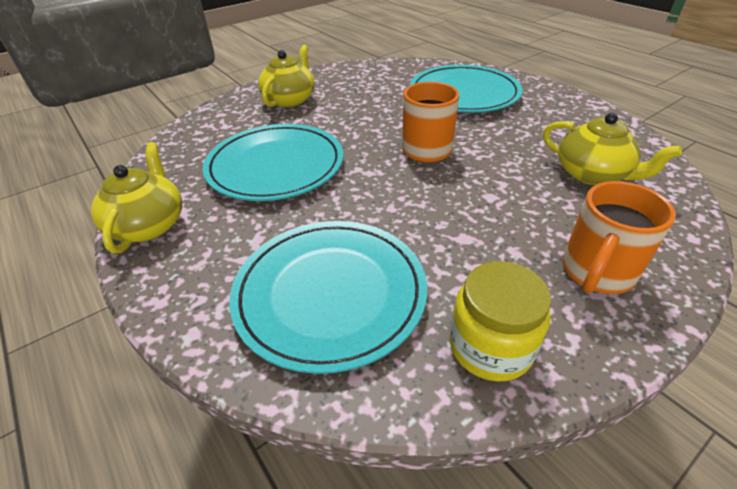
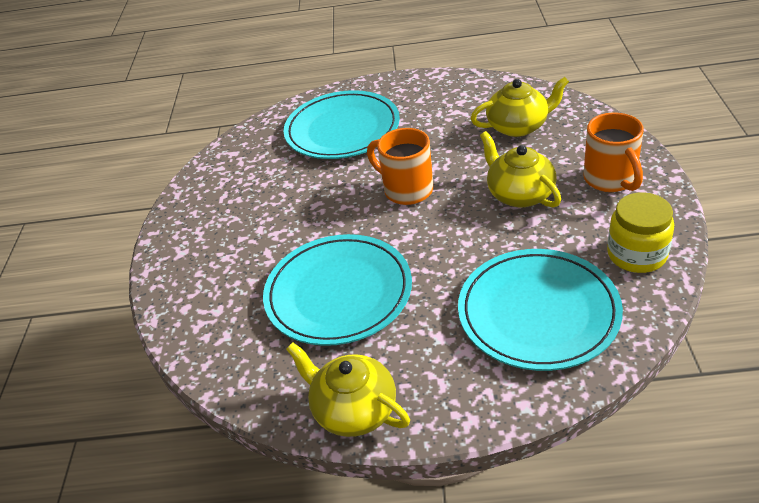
camera: 50 degrees left, 0 degrees up
(290, 100) = (218, 244): yellow teapot -> yellow teapot (519, 194)

